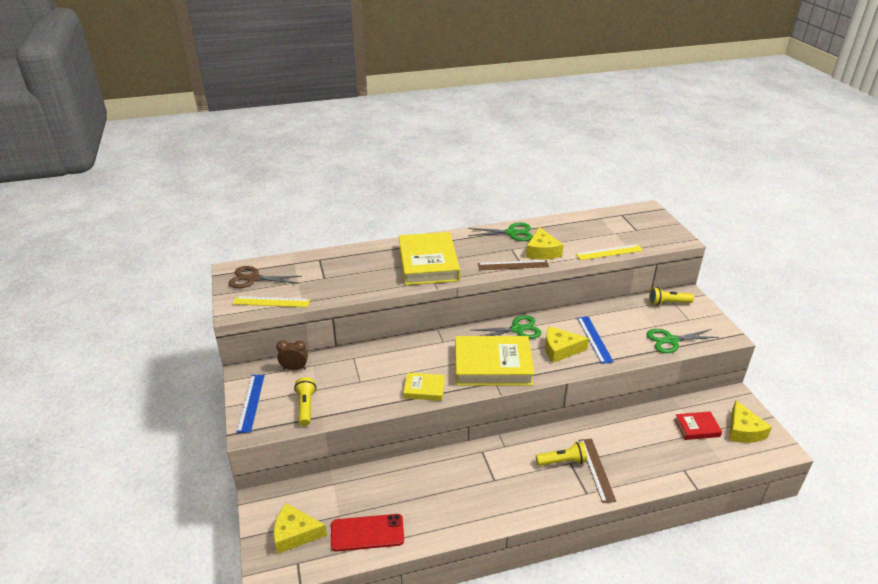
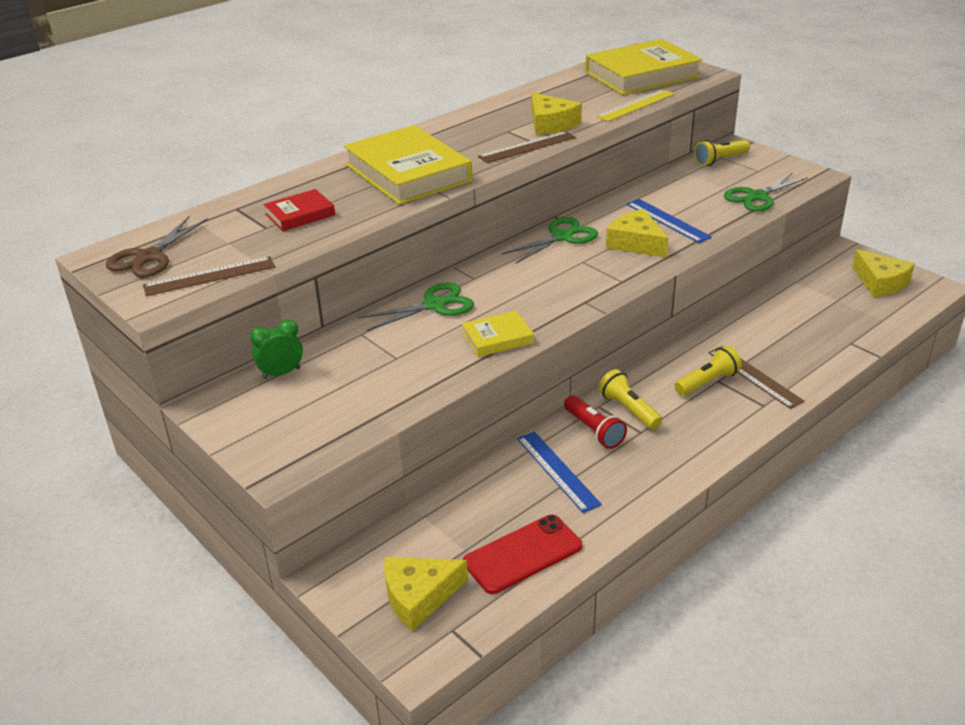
camera: 25 degrees left, 0 degrees up
(251, 402) = (249, 435): blue ruler -> blue ruler (557, 471)
(253, 278) = (149, 257): brown scissors -> brown scissors turned 45 degrees counterclockwise
(271, 302) = (209, 276): yellow ruler -> brown ruler
(294, 368) = (281, 373): brown clock -> green clock
(306, 407) = (342, 412): yellow flashlight -> yellow flashlight (628, 410)
(466, 467) = (594, 431): none -> red flashlight
(492, 365) = (565, 284): yellow book -> yellow book (642, 75)
(512, 233) = (491, 114): green scissors -> green scissors (435, 305)
(560, 349) = (636, 243): yellow cheese -> yellow cheese turned 75 degrees clockwise
(697, 428) = (830, 296): red book -> red book (300, 215)

